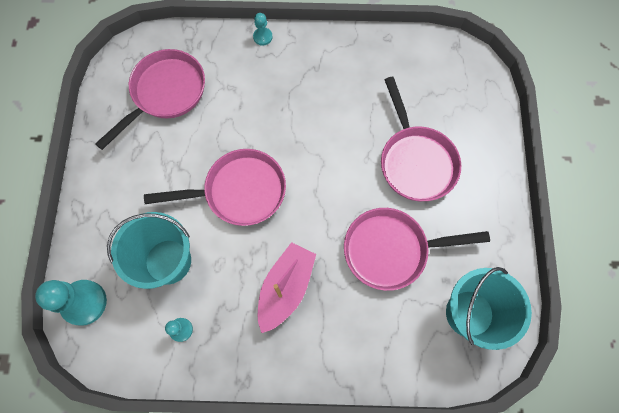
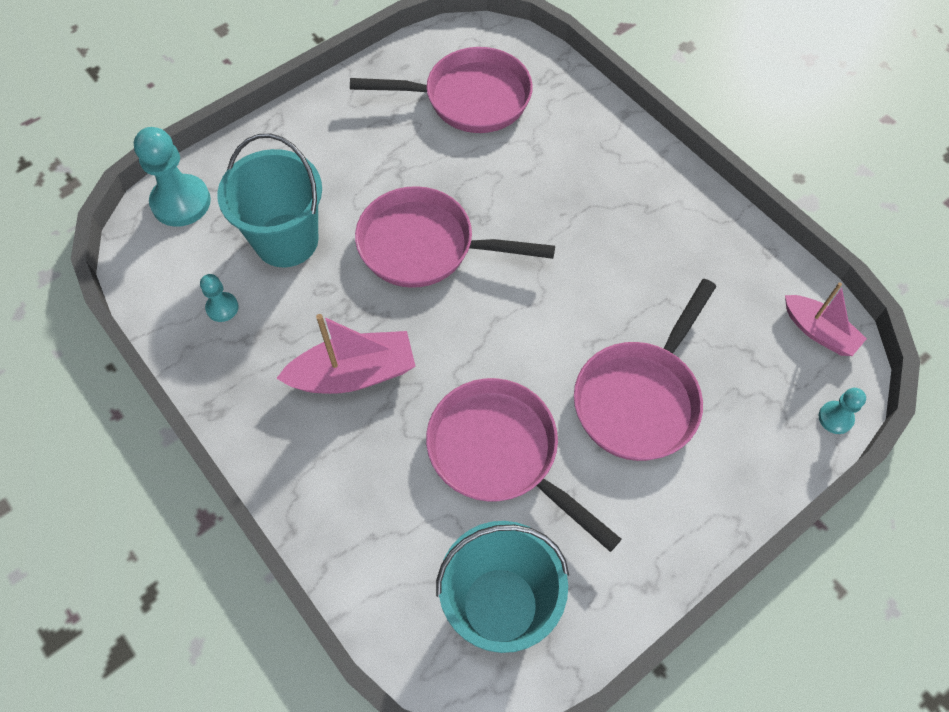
camera: 50 degrees right, 10 degrees down
(239, 191) = (424, 246): pink pan -> pink pan turned 150 degrees clockwise
(262, 37) = (629, 132): turquoise pawn -> turquoise pawn (835, 418)
(446, 55) = (818, 332): none -> pink boat

